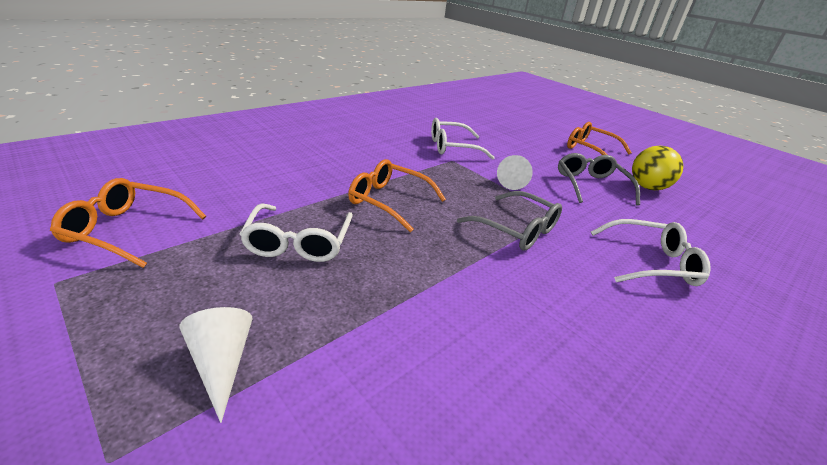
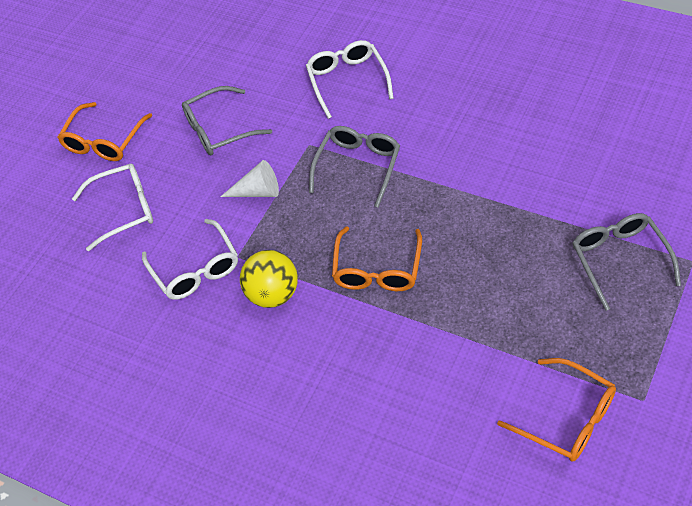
camera: 100 degrees left, 20 degrees up
(126, 230) = (567, 418): orange glasses -> orange glasses turned 45 degrees counterclockwise
(221, 363) = (619, 259): white cone -> grey glasses
(299, 243) = (490, 295): white glasses -> white glasses (124, 210)
(647, 187) = (190, 87): yellow ball -> yellow ball (273, 294)

